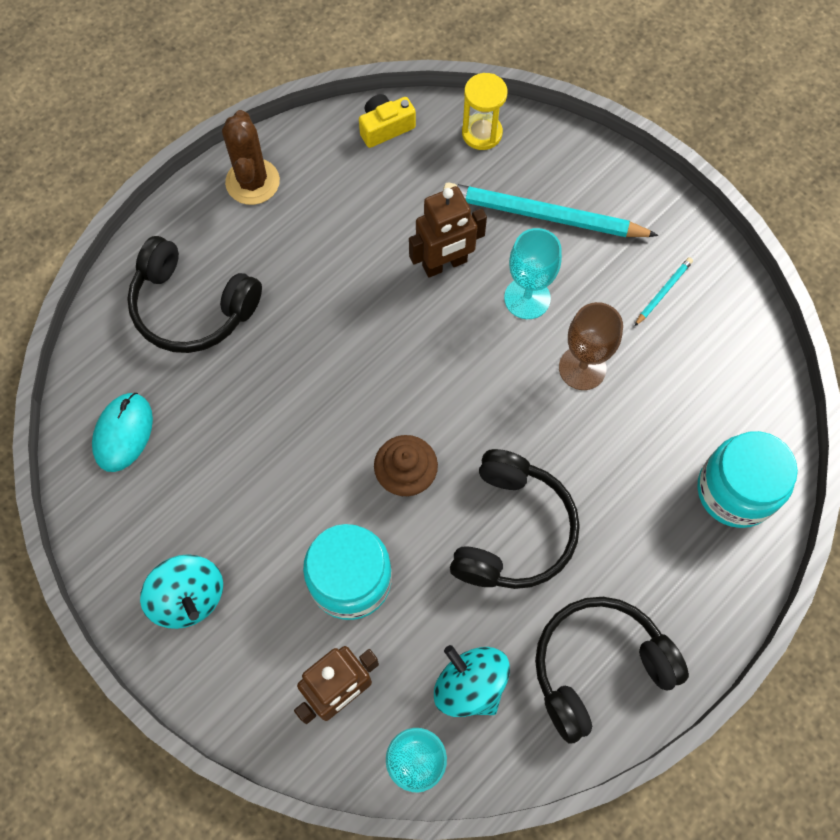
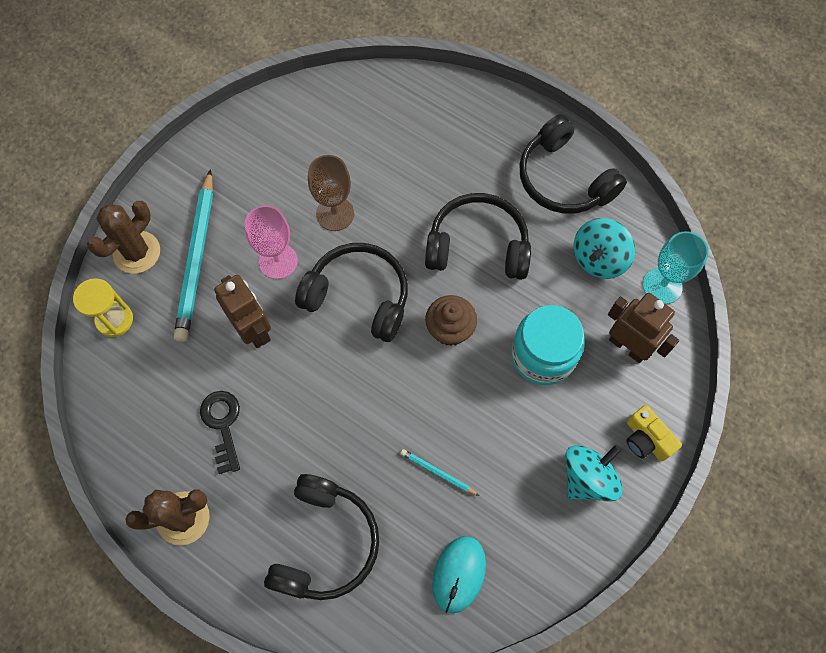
camera: 100 degrees left, 0 degrees up
(123, 433) = (459, 574): turquoise mouse -> turquoise mouse turned 75 degrees counterclockwise
(341, 225) = (223, 425): none -> black key
(385, 128) = (113, 405): yellow camera -> yellow camera (646, 439)
(467, 379) = (358, 296): none -> black headphones
(527, 298) = (278, 261): turquoise goblet -> pink goblet
(560, 158) = (137, 252): none -> brown cactus
(663, 292) = (259, 164): turquoise pencil -> turquoise pencil (438, 473)
(735, 490) = (416, 106): turquoise jar -> none

